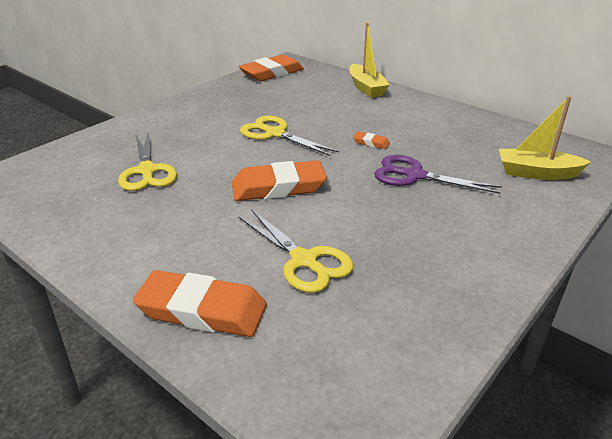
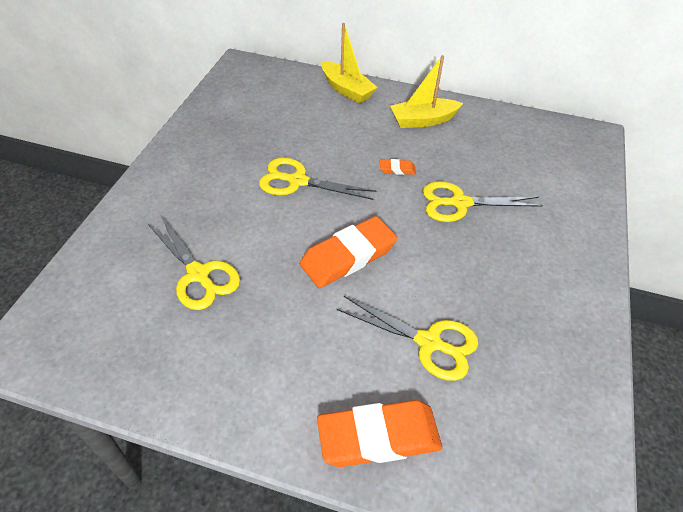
camera: 25 degrees left, 15 degrees up
(272, 73) = (235, 88): orange eraser -> none
(414, 175) = (459, 203): purple scissors -> yellow scissors
(536, 173) = (555, 170): yellow boat -> yellow boat (423, 120)

